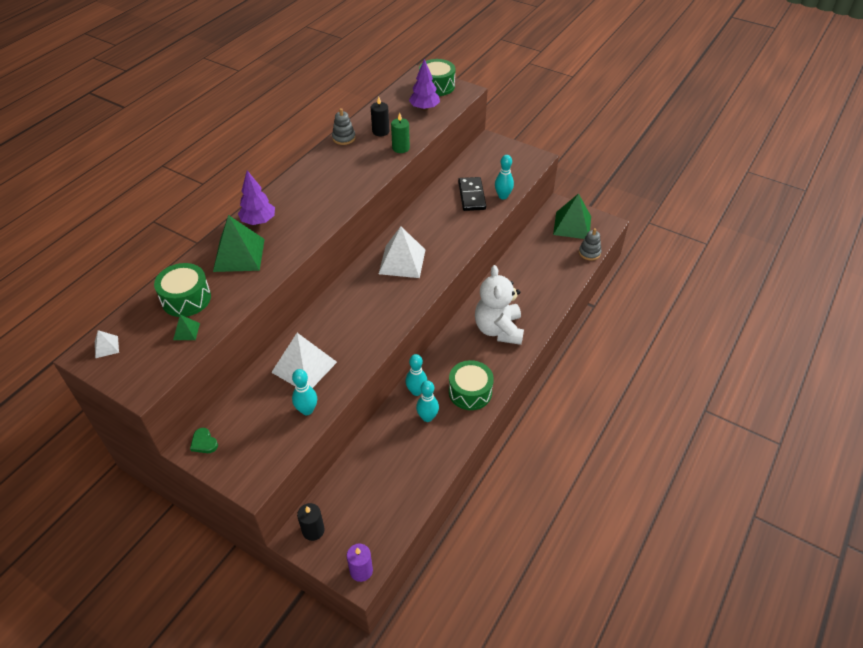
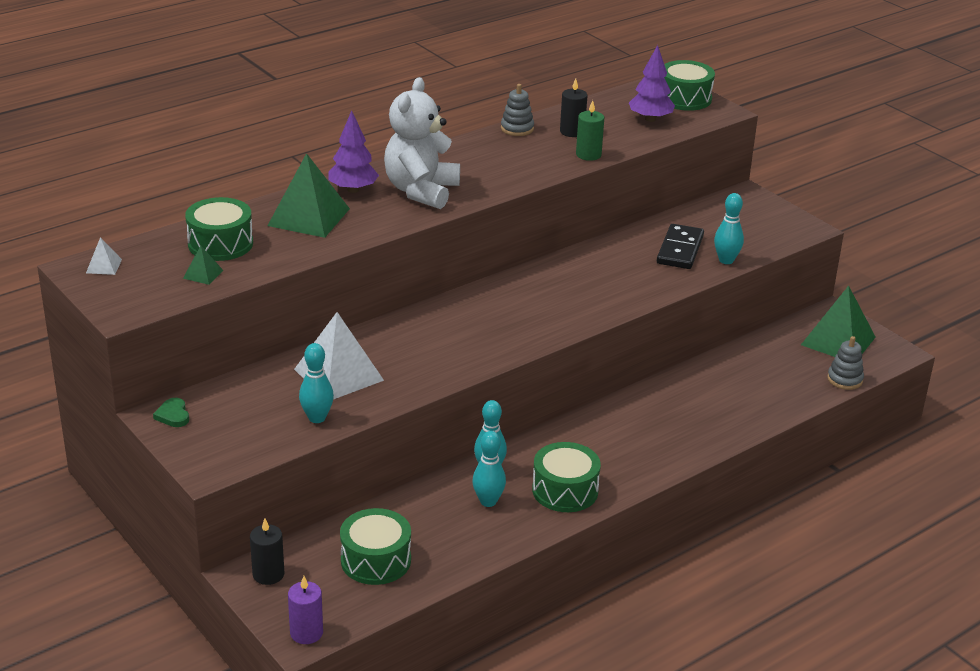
camera: 20 degrees right, 15 degrees down
(378, 492) = (376, 560): none -> green drum
(402, 261) = (535, 298): white pyramid -> none
(498, 329) = (648, 433): white teddy bear -> white teddy bear (421, 191)

